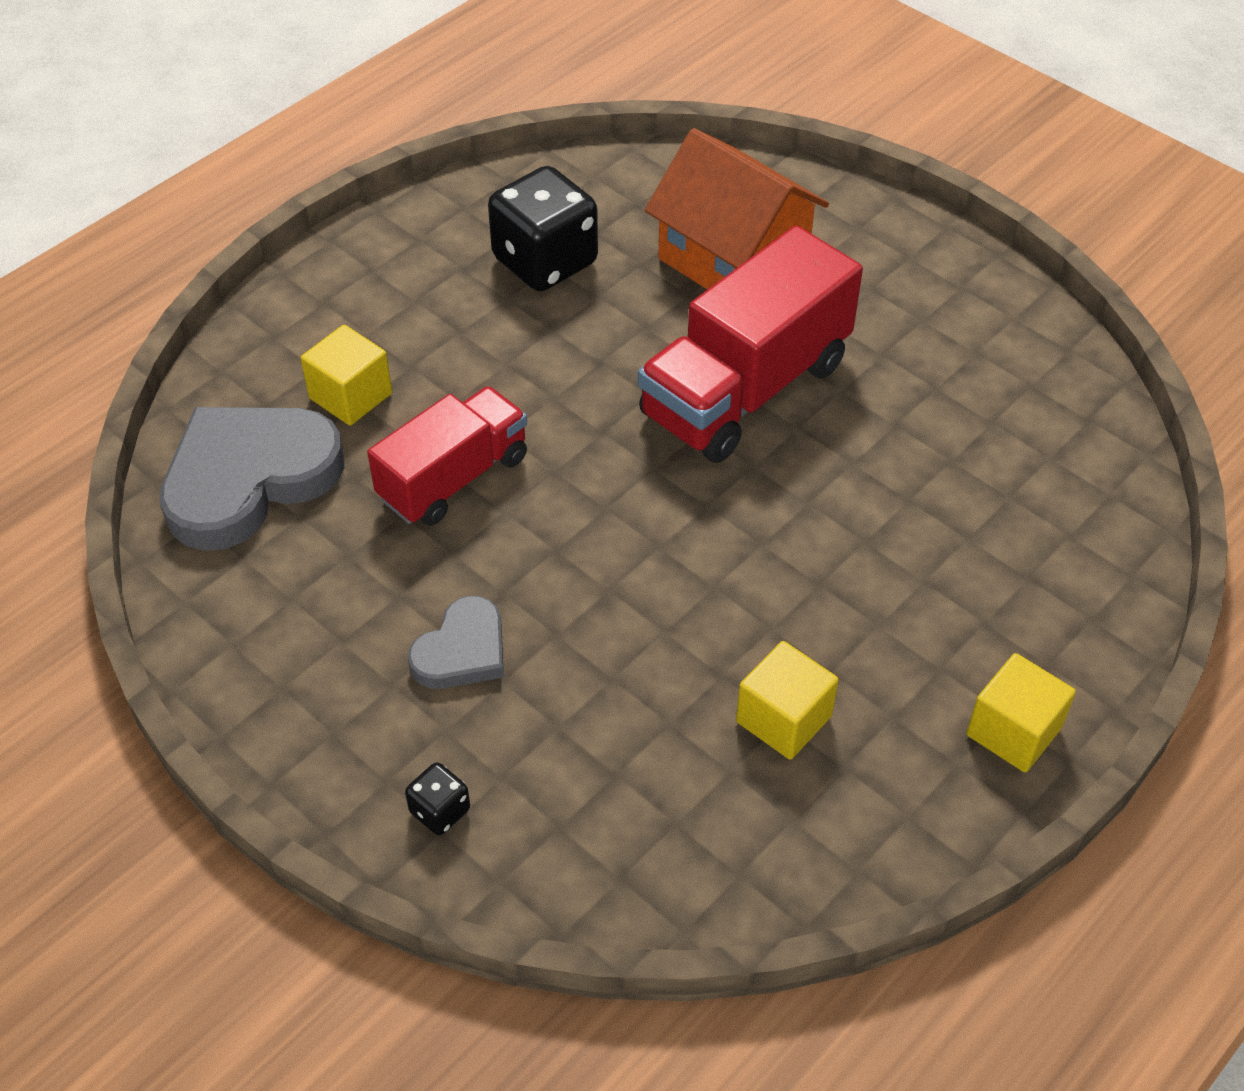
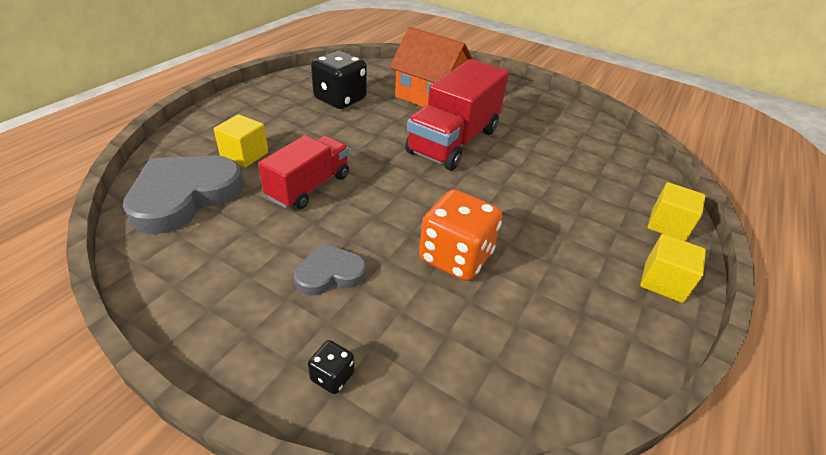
camera: 15 degrees left, 10 degrees down
(462, 650) = (330, 273): grey heart -> grey heart turned 135 degrees counterclockwise
(670, 645) = (455, 257): none -> orange dice
(783, 719) = (536, 290): yellow cube -> yellow cube (668, 225)

